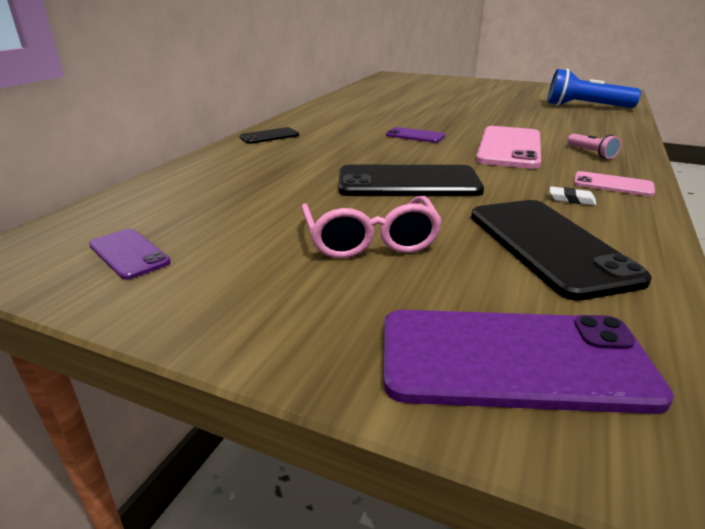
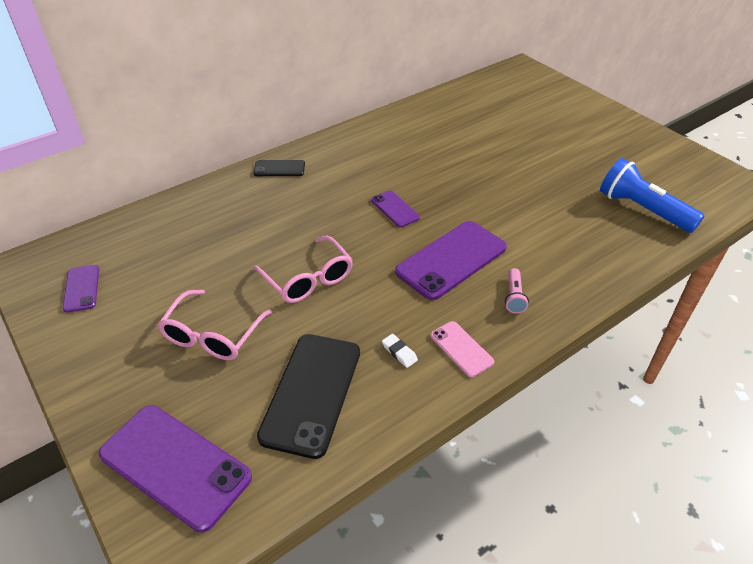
camera: 30 degrees right, 15 degrees up
(408, 182) = (308, 279): black phone -> pink glasses
(509, 148) = (451, 260): pink phone -> purple phone

